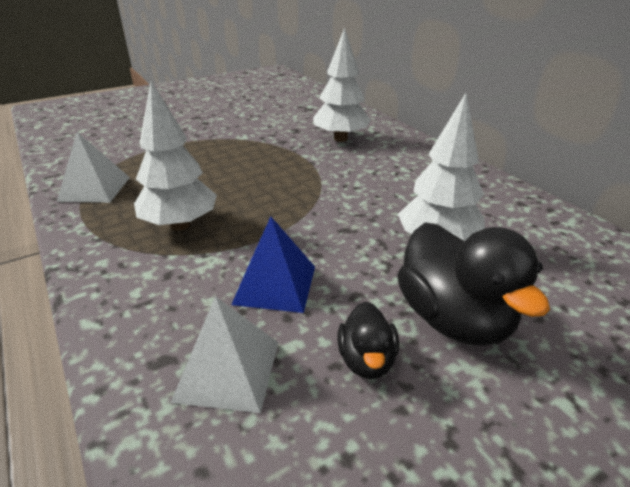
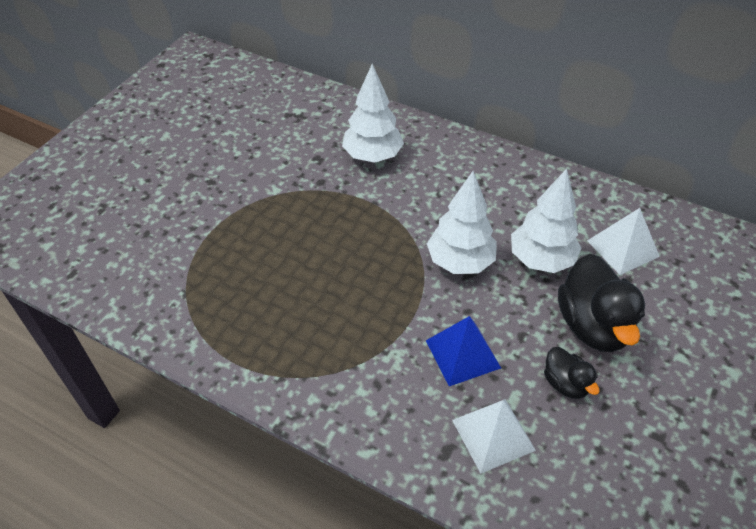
camera: 30 degrees left, 15 degrees up
(95, 188) = (206, 325): white pyramid -> white pyramid (623, 248)
(180, 225) = (335, 331): white tree -> white tree (460, 262)
(453, 319) = (593, 325): black duck -> black duck turned 45 degrees clockwise

